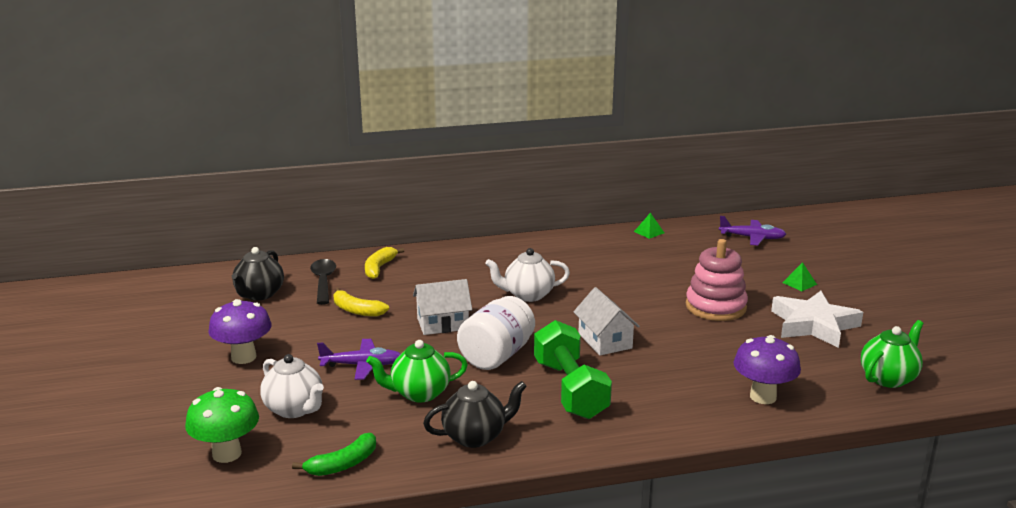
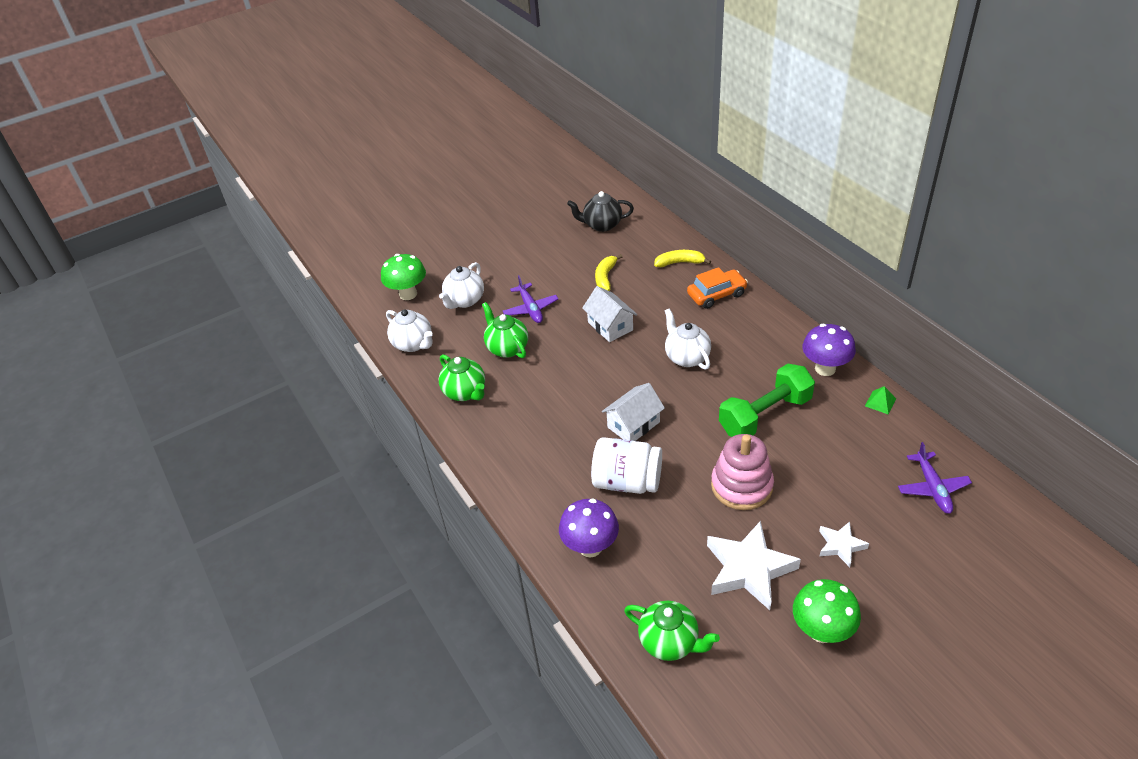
camera: 75 degrees right, 20 degrees up
(243, 357) = (515, 254): purple mushroom -> purple mushroom (825, 368)
(323, 282) = (639, 245): black spoon -> none
(343, 464) = (413, 344): green banana -> white teapot
(449, 262) = (716, 294): none -> orange car
(475, 436) = (465, 392): black teapot -> green teapot
(497, 355) = (577, 369): white jar -> white jar (627, 482)
(570, 389) = (547, 424): green dumbbell -> green dumbbell (765, 415)
(799, 283) = (840, 545): green pyramid -> white star
(885, 311) = (822, 631): none -> green mushroom

